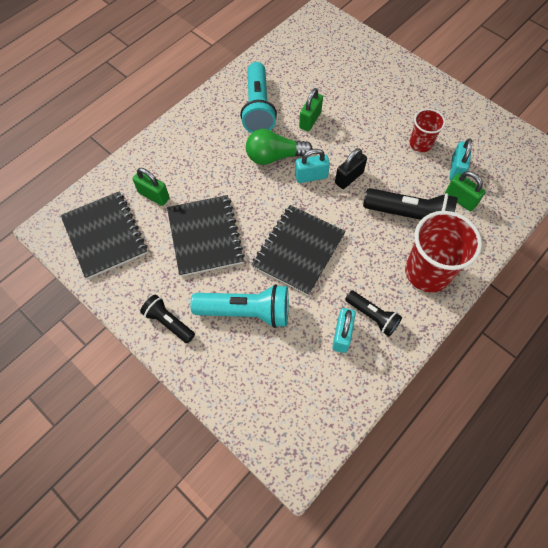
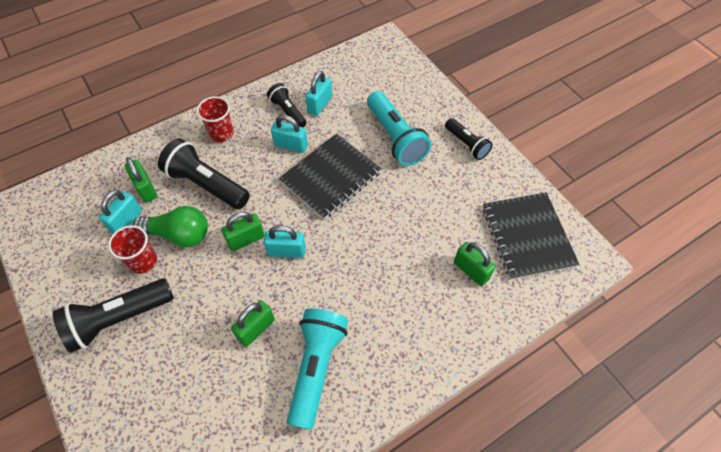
camera: 165 degrees left, 5 degrees down
(205, 236) = (420, 211): black notebook -> none
(246, 311) = (395, 138): turquoise flashlight -> turquoise flashlight turned 135 degrees counterclockwise
(274, 156) = (319, 287): green light bulb -> green light bulb (179, 234)
(349, 178) = (246, 239): black padlock -> green padlock
(351, 275) = (291, 145): none -> turquoise padlock
(411, 105) = (118, 319): none -> black flashlight
(427, 272) = (221, 133): red cup -> red cup, size x0.56

